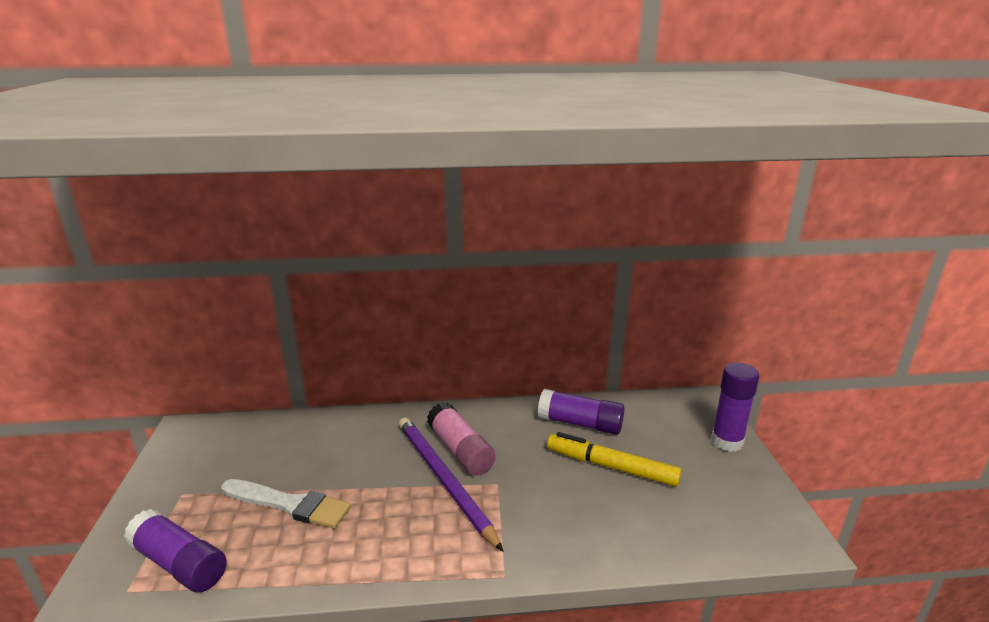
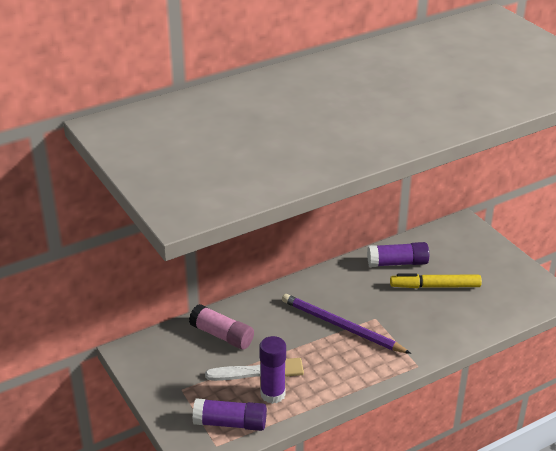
camera: 25 degrees left, 10 degrees up
(460, 450) = (335, 305): pink glue stick -> pink glue stick (222, 335)
(727, 441) = (492, 249): purple glue stick -> purple glue stick (273, 394)

